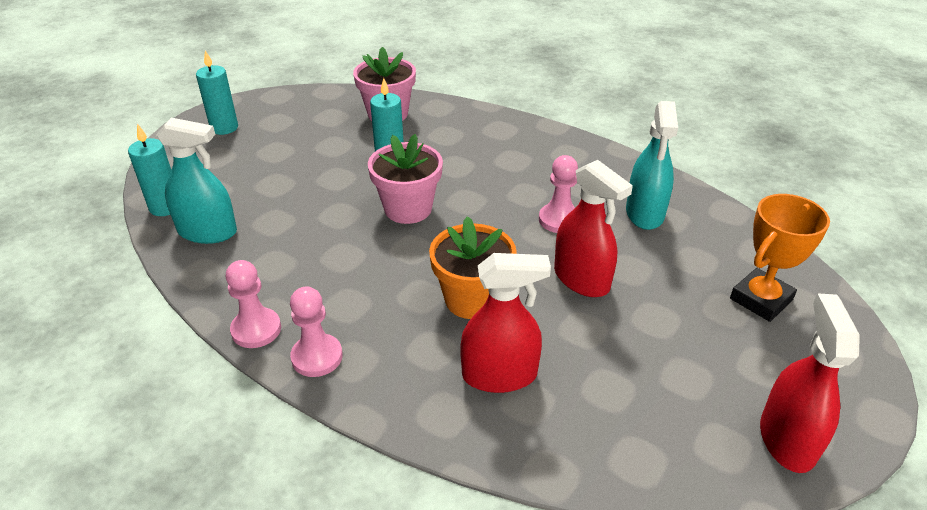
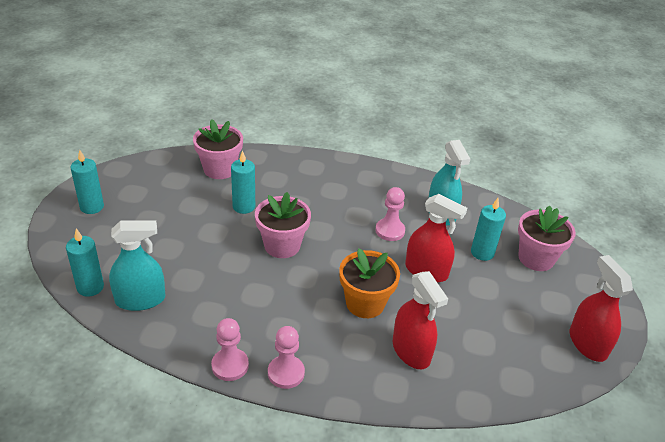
camera: 25 degrees left, 0 degrees up
(499, 375) = (411, 351): red spray bottle -> red spray bottle turned 90 degrees clockwise
(678, 274) = (482, 253): none -> turquoise candle
(761, 299) = (536, 258): orange trophy -> pink flower pot

